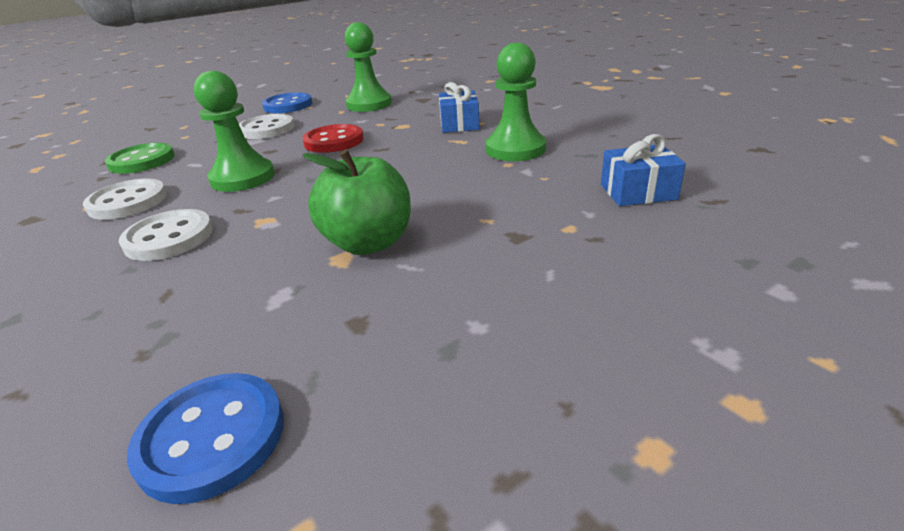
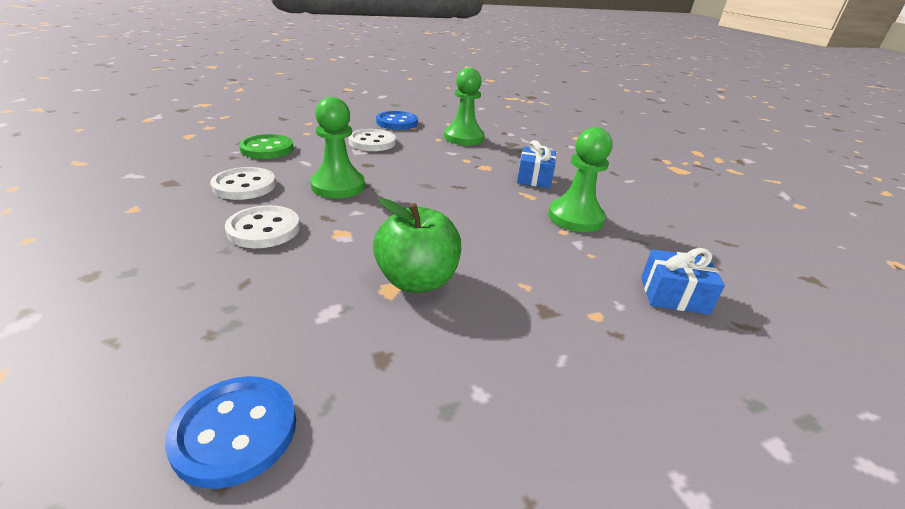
camera: 10 degrees right, 0 degrees up
(334, 141) = (422, 168): red button -> none

